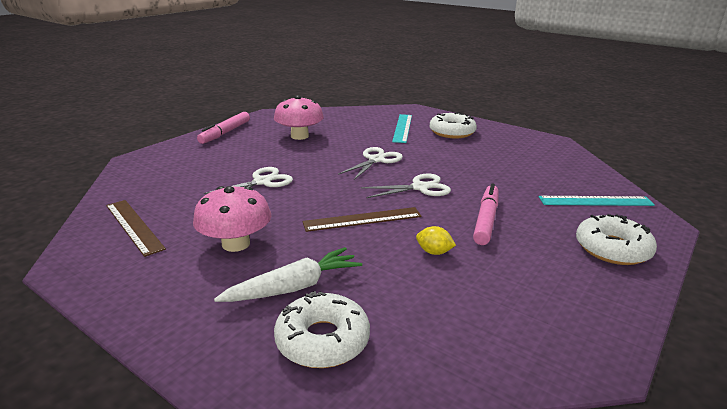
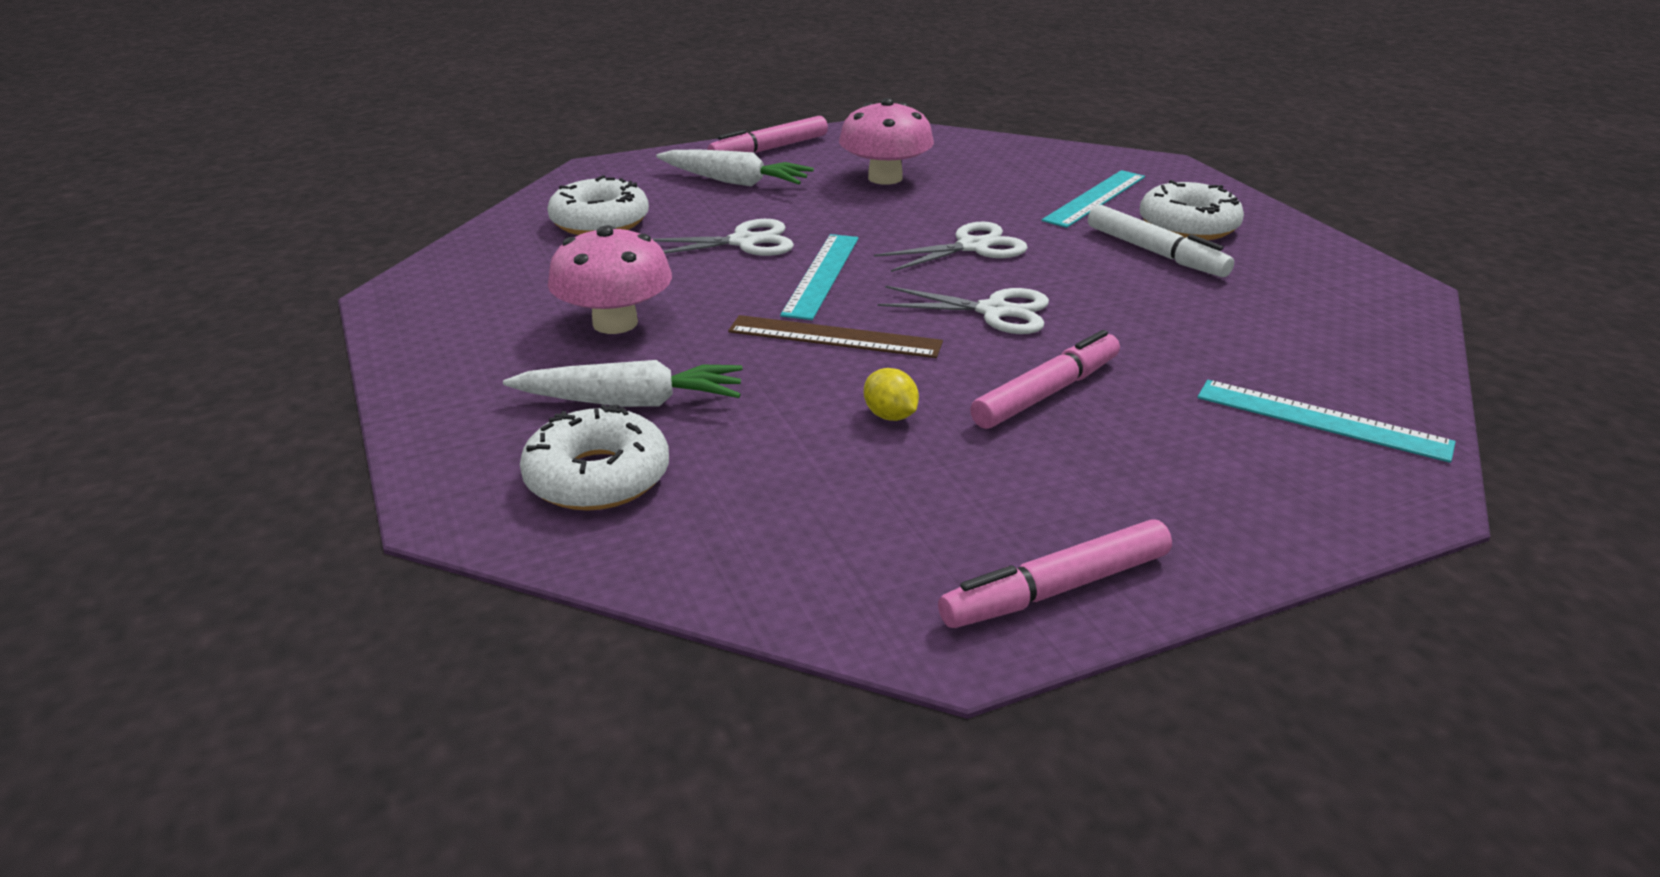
camera: 30 degrees right, 5 degrees up
(133, 226) = (511, 265): brown ruler -> none
(224, 152) = (735, 181): none -> white carrot
(321, 189) = (821, 275): none -> turquoise ruler
(453, 146) = (1155, 253): none -> white marker
(602, 315) = (1056, 589): none -> pink marker
(612, 249) = (1230, 505): white donut -> white donut (600, 221)

